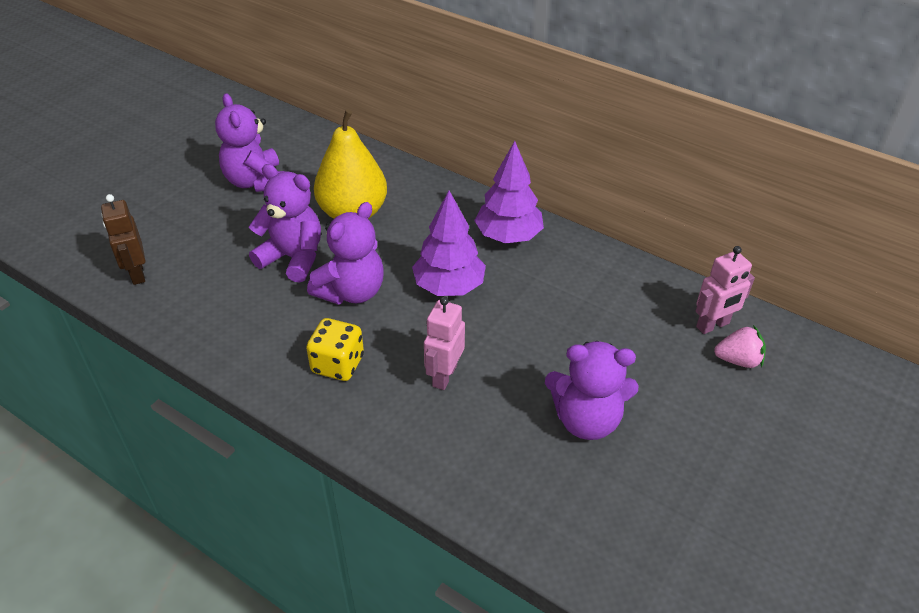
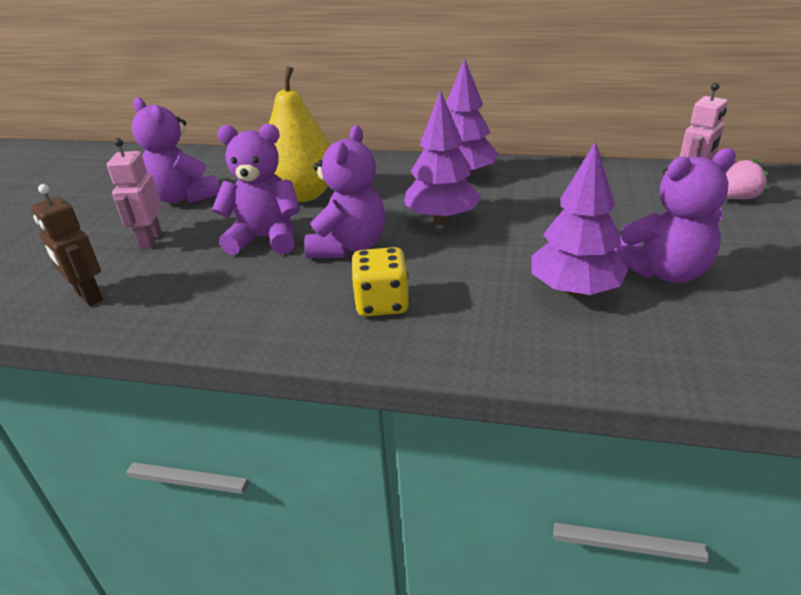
camera: 20 degrees left, 10 degrees down
(444, 376) = (500, 280): pink robot -> pink robot (150, 240)
(494, 410) = (574, 290): none -> purple tree

